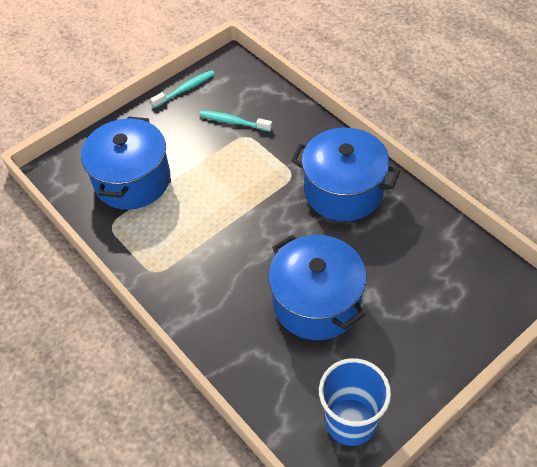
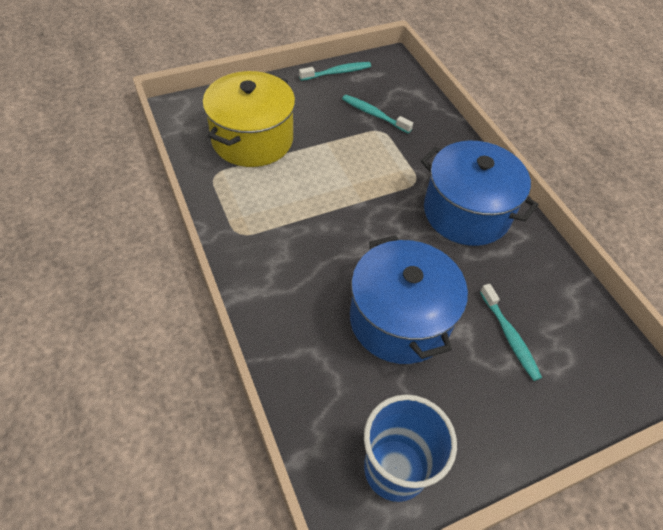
camera: 10 degrees right, 0 degrees up
(132, 180) = (252, 139): blue pot -> yellow pot
(409, 288) = (509, 337): none -> turquoise toothbrush

